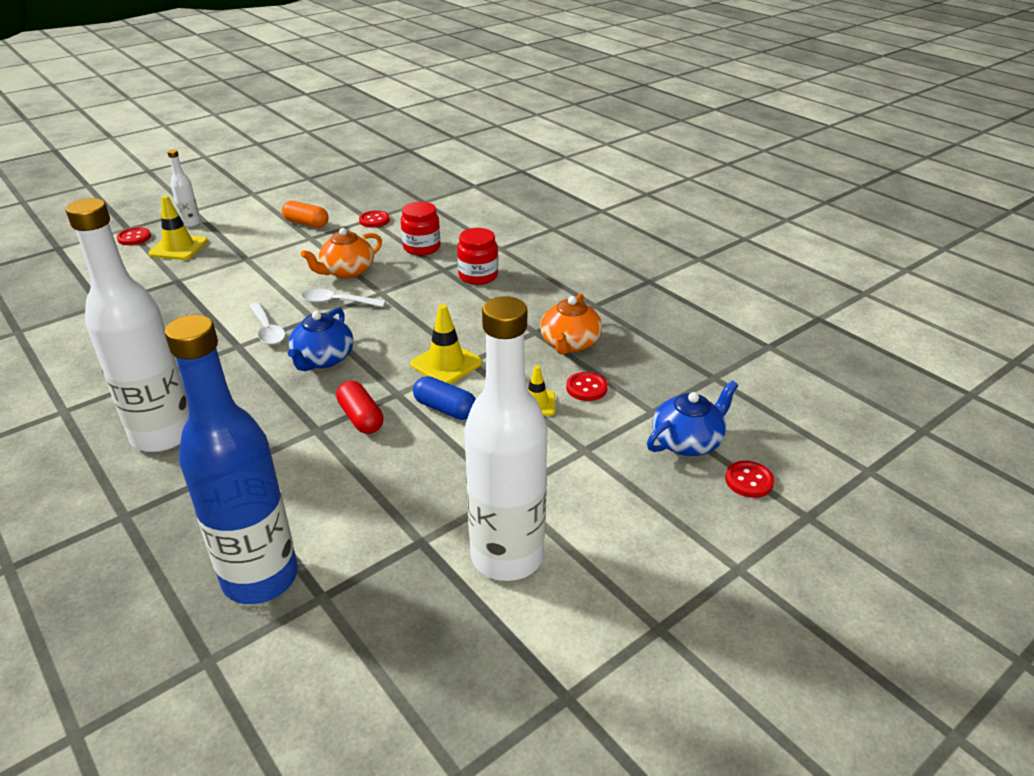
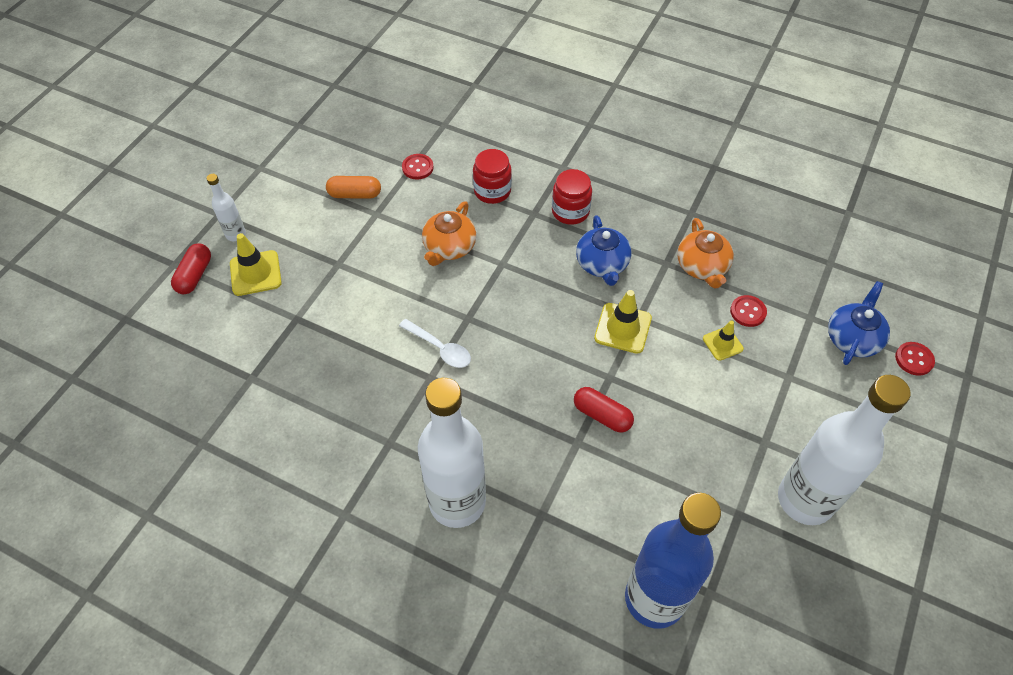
camera: 25 degrees left, 20 degrees up
(134, 238) = (194, 275): red button -> red capsule
(323, 359) = (518, 363): blue teapot -> blue teapot (602, 264)
(337, 302) = (473, 290): white spoon -> none
(445, 409) = (659, 378): blue capsule -> none

